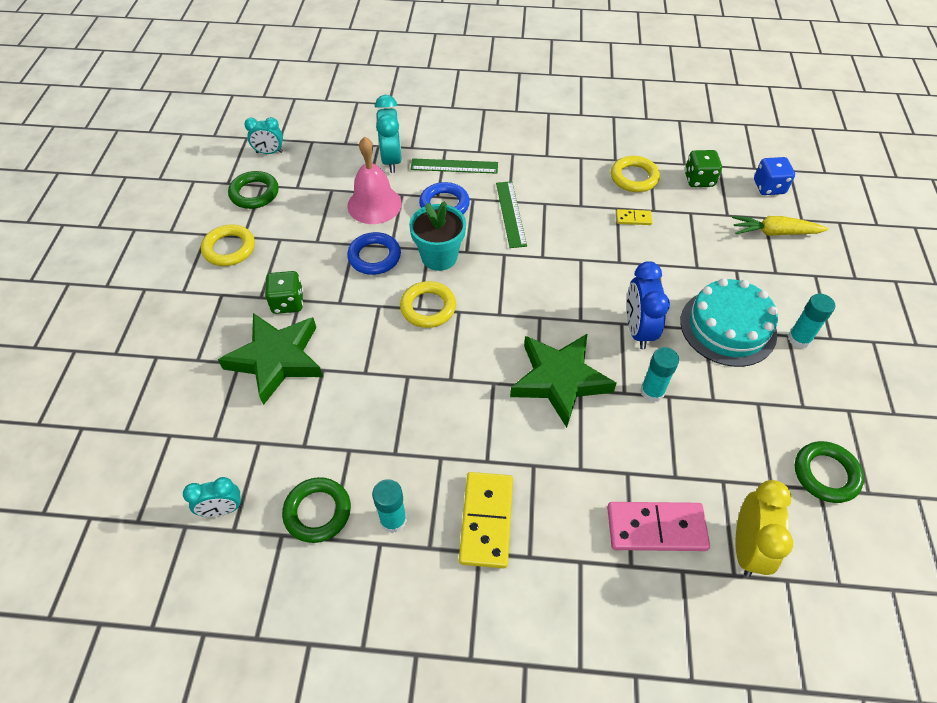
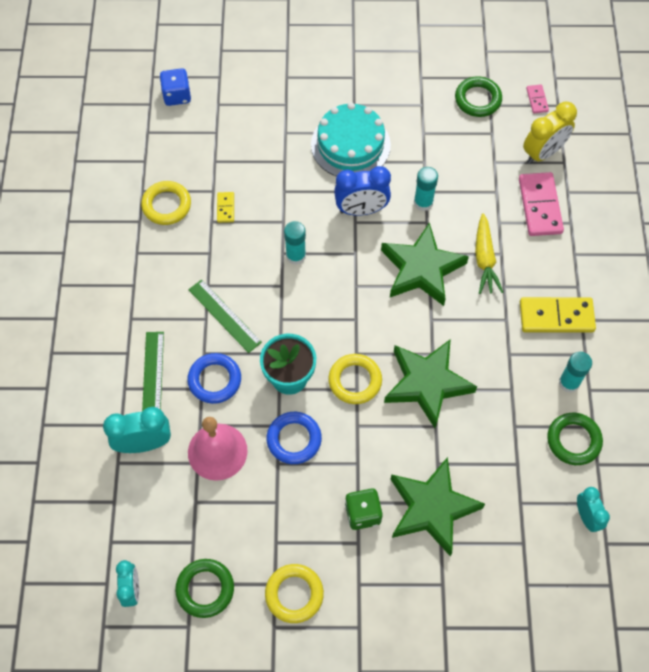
camera: 95 degrees left, 10 degrees up
(415, 370) = (427, 384): none -> green star
(511, 214) = (224, 315): green ruler -> green ruler turned 60 degrees clockwise
(699, 179) = (168, 150): green dice -> none
(746, 547) = (543, 153): yellow clock -> yellow clock turned 135 degrees clockwise
(774, 232) = (237, 99): yellow carrot -> yellow carrot (484, 259)
(799, 339) = (357, 98): turquoise glue stick -> turquoise glue stick (296, 256)
(842, 554) = (537, 100): none -> pink domino

